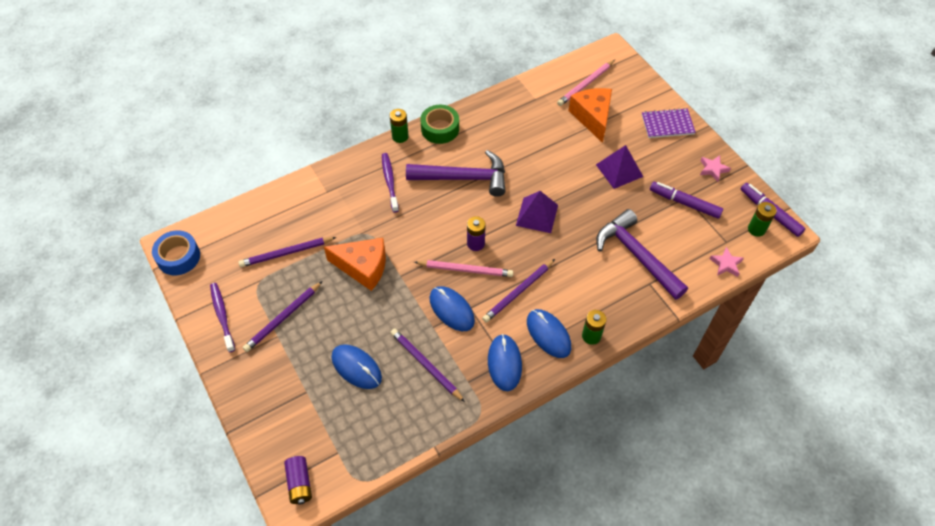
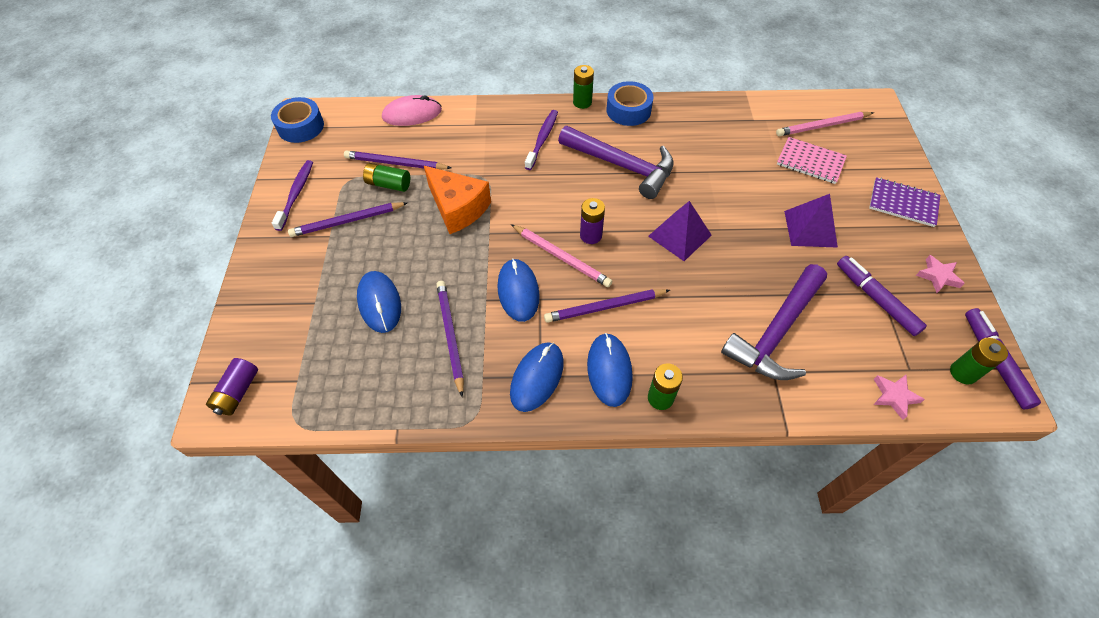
camera: 30 degrees right, 0 degrees up
(268, 205) = (412, 114): none -> pink mouse
(293, 273) = (388, 184): none -> green battery
(440, 129) = (628, 110): green tape -> blue tape
(592, 117) = (810, 162): orange cheese -> pink notebook
(637, 255) = (776, 332): purple hammer -> purple hammer turned 135 degrees counterclockwise

